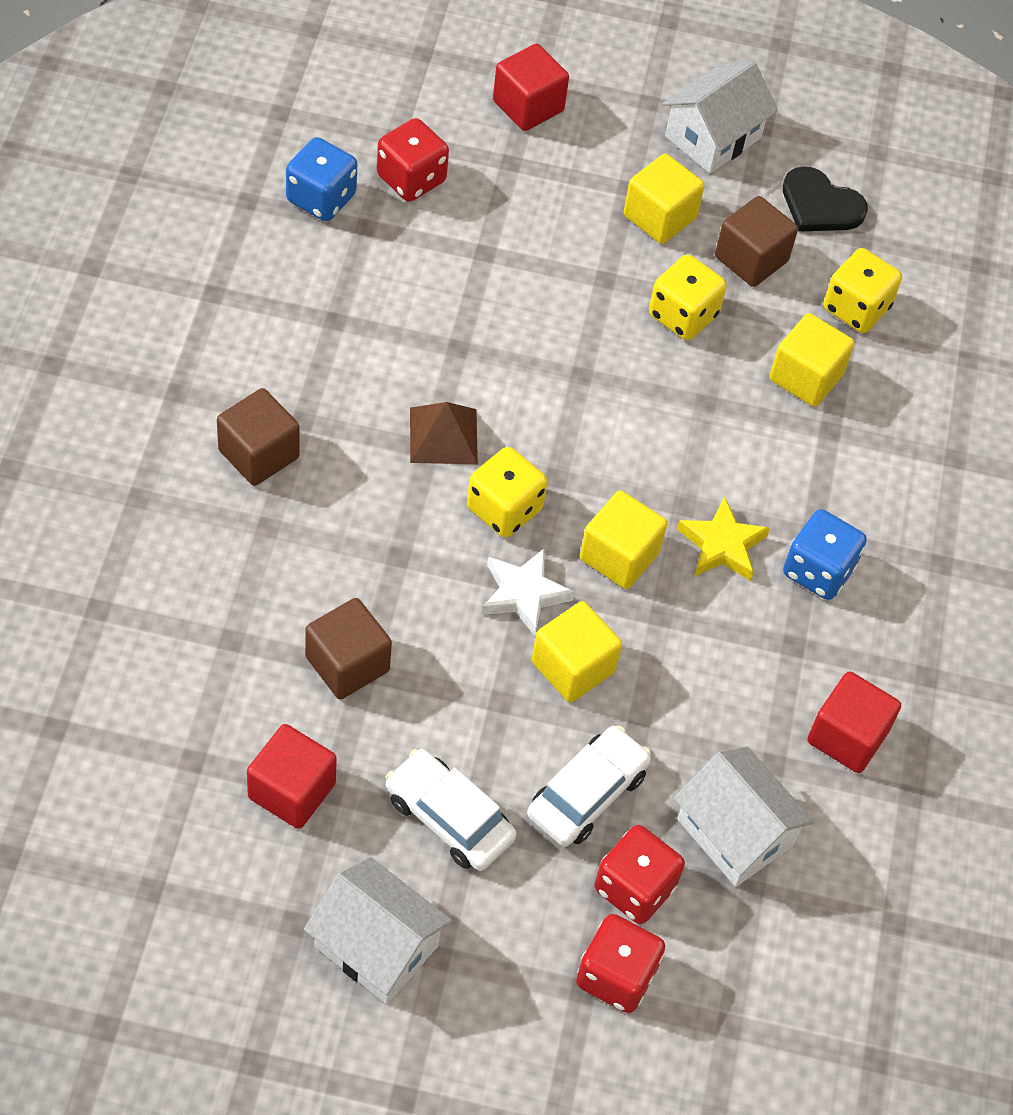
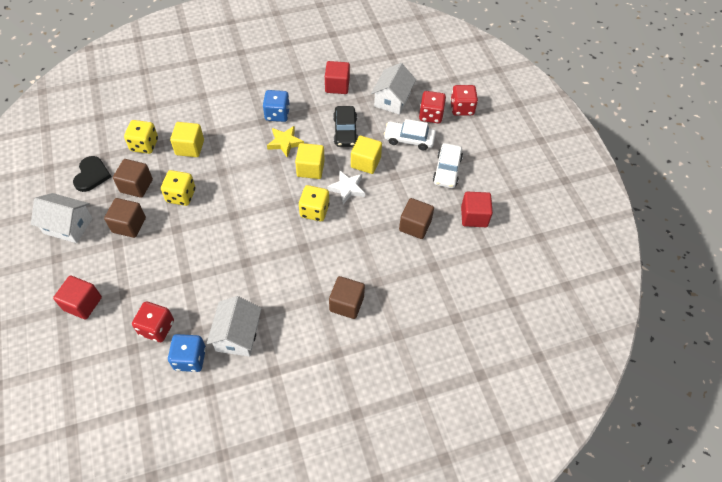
camera: 115 degrees left, 0 degrees up
(376, 946) = (504, 168): white house -> white house (237, 335)
(443, 435) = (294, 246): brown pyramid -> none
(659, 217) = (129, 225): yellow cube -> brown cube
(690, 677) = (345, 131): none -> black car

